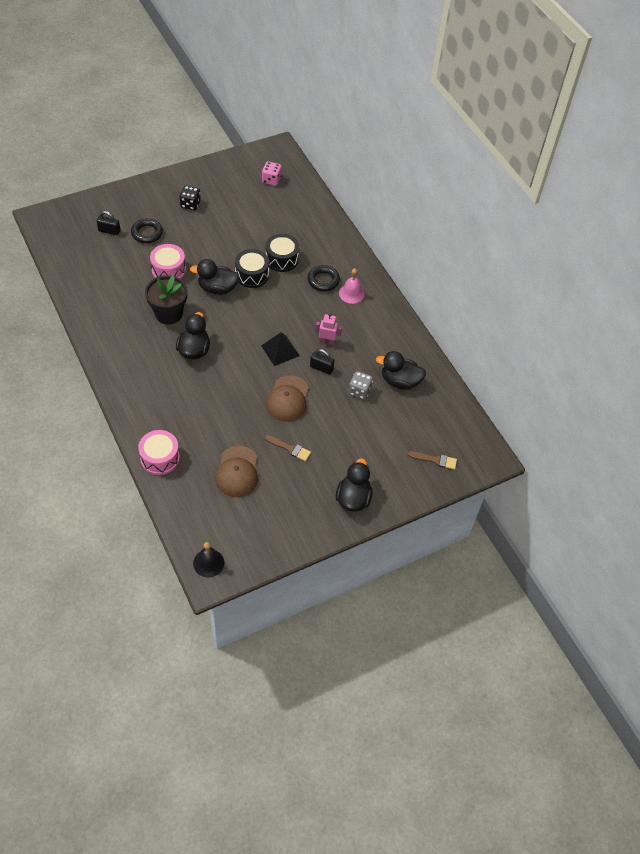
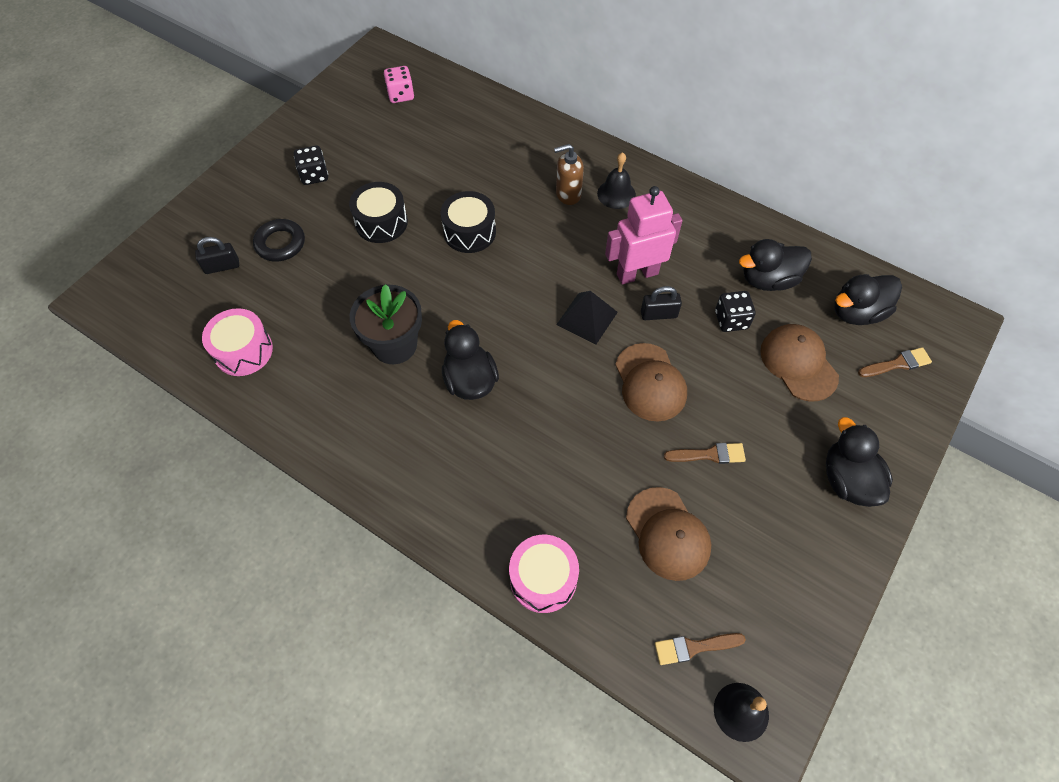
camera: 25 degrees left, 5 degrees up
(168, 270) = (349, 281): pink drum -> pink drum (243, 351)
(208, 525) = (694, 647): none -> brown brush
(217, 288) = (437, 274): black duck -> black duck (857, 312)
(281, 259) = (493, 192): black drum -> black drum (381, 222)
(323, 280) = (568, 194): black ring -> brown soap dispenser
(327, 341) = (637, 274): pink robot -> pink robot, size x1.82
(351, 293) = (616, 194): pink bell -> black bell
(359, 391) = (731, 320): grey dice -> black dice
(378, 431) = (798, 363): none -> brown cap

